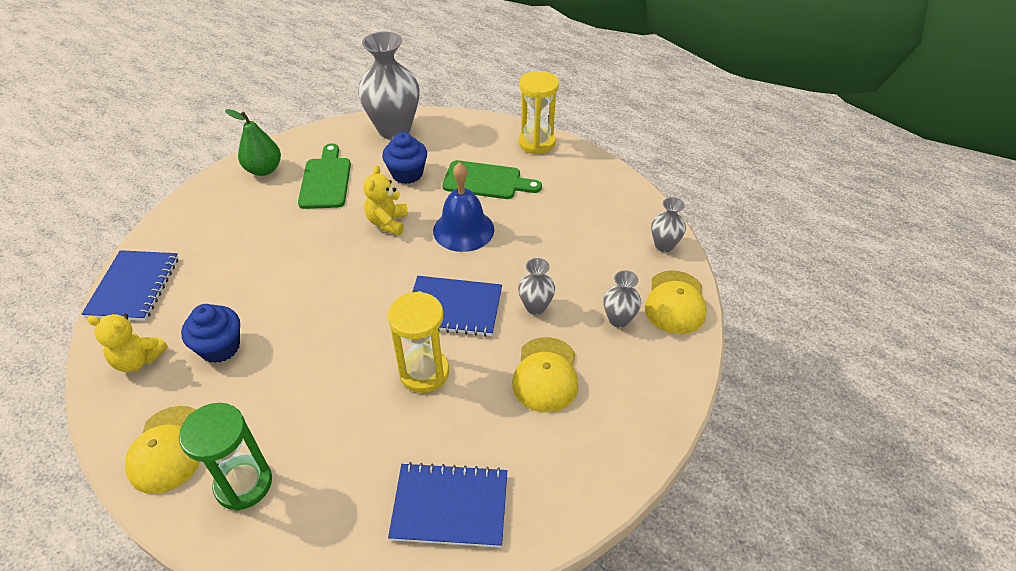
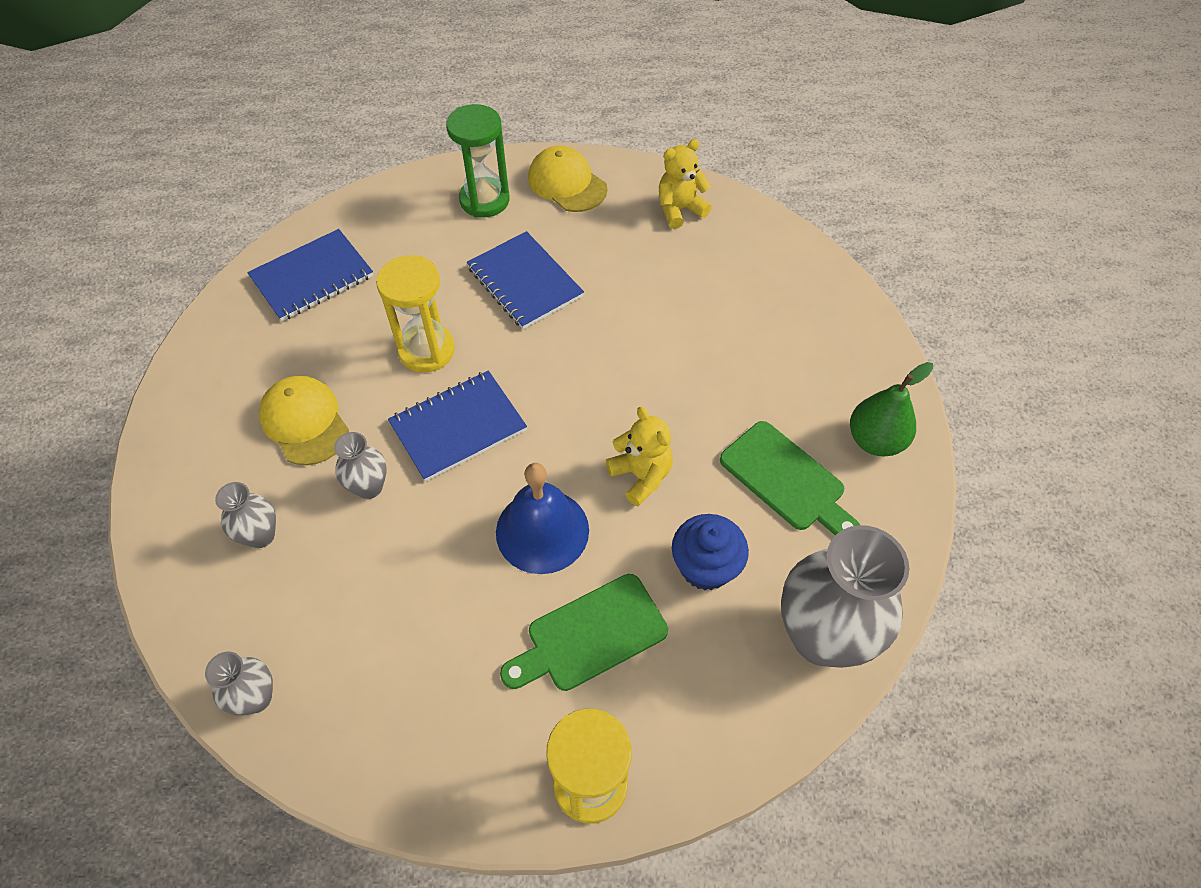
camera: 140 degrees right, 10 degrees up
(134, 287) = (780, 247): blue notebook -> blue notebook (525, 282)
(220, 347) = (630, 257): blue cupcake -> none
(675, 302) = (199, 607): yellow cap -> none

